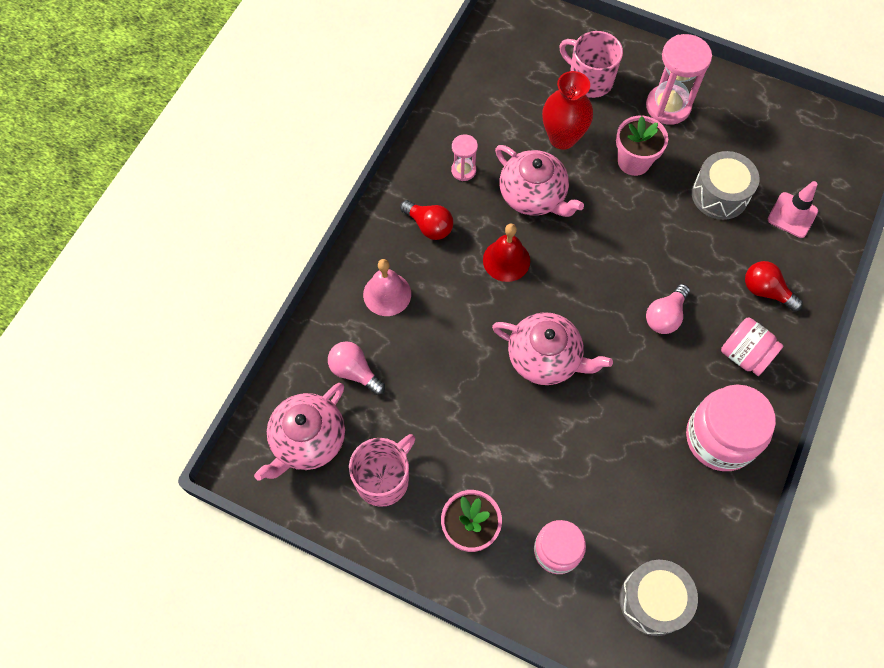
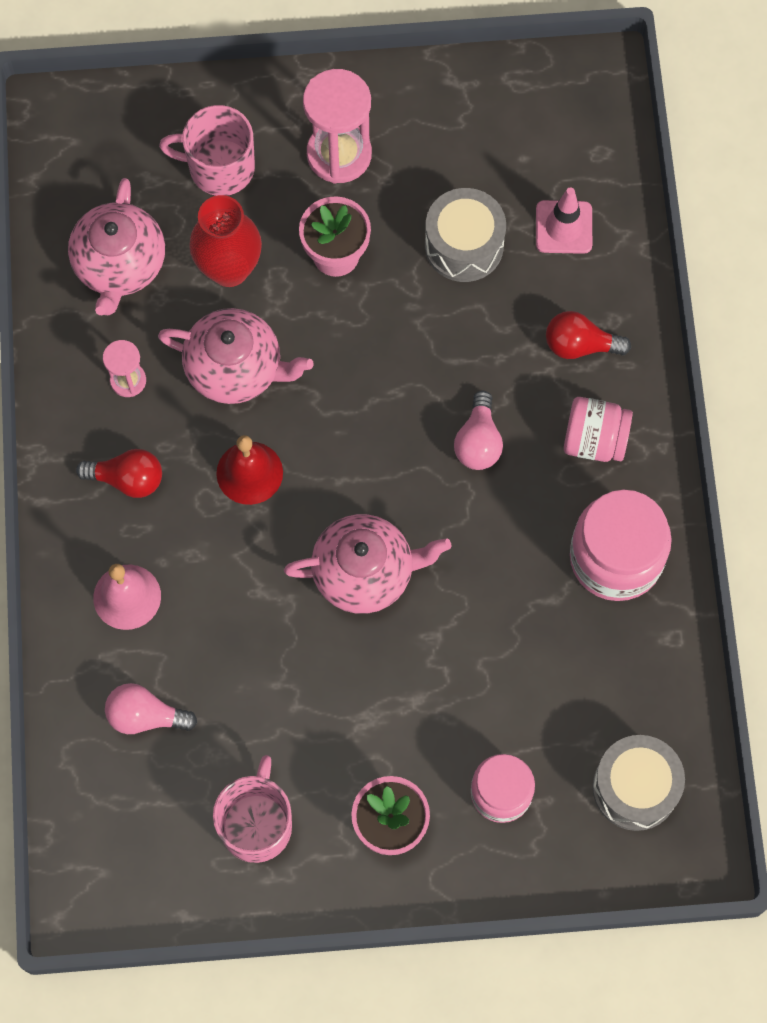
camera: 30 degrees left, 5 degrees up
(307, 440) = (139, 830): pink teapot -> pink teapot (119, 265)

